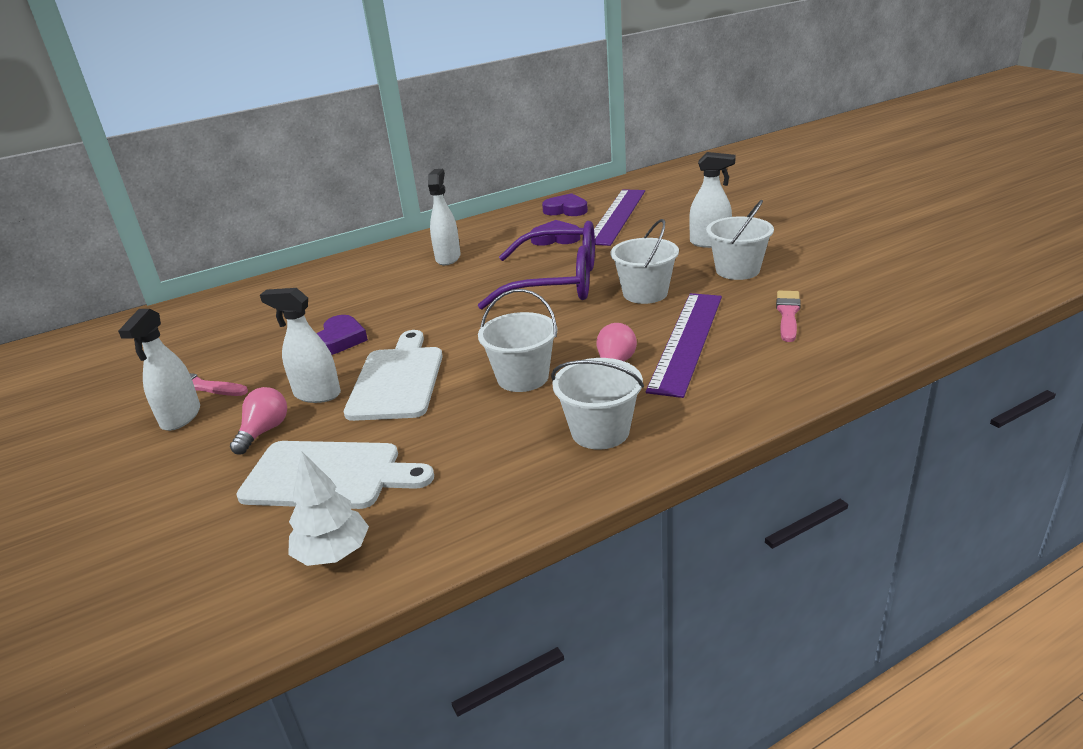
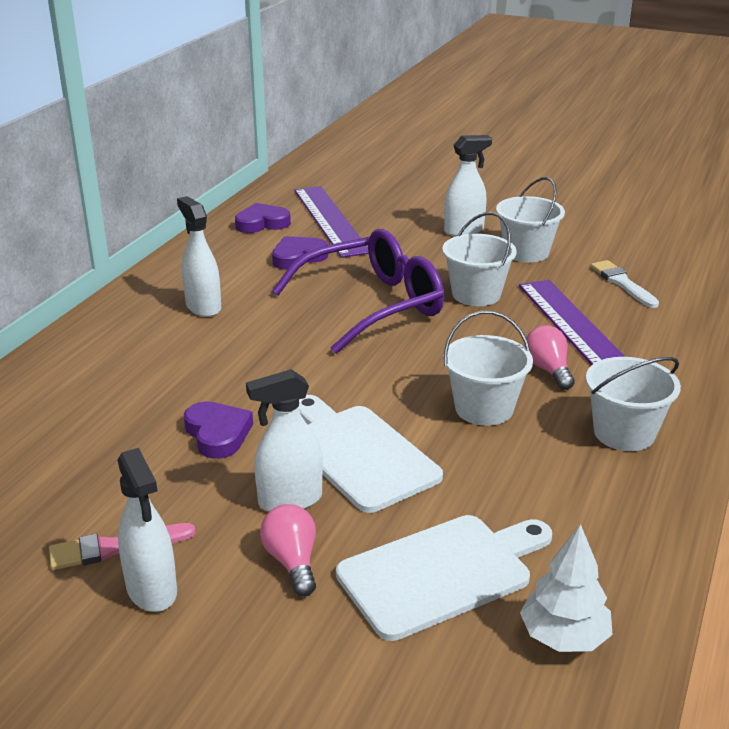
camera: 40 degrees left, 0 degrees up
(788, 314) = (622, 283): pink brush -> white brush

